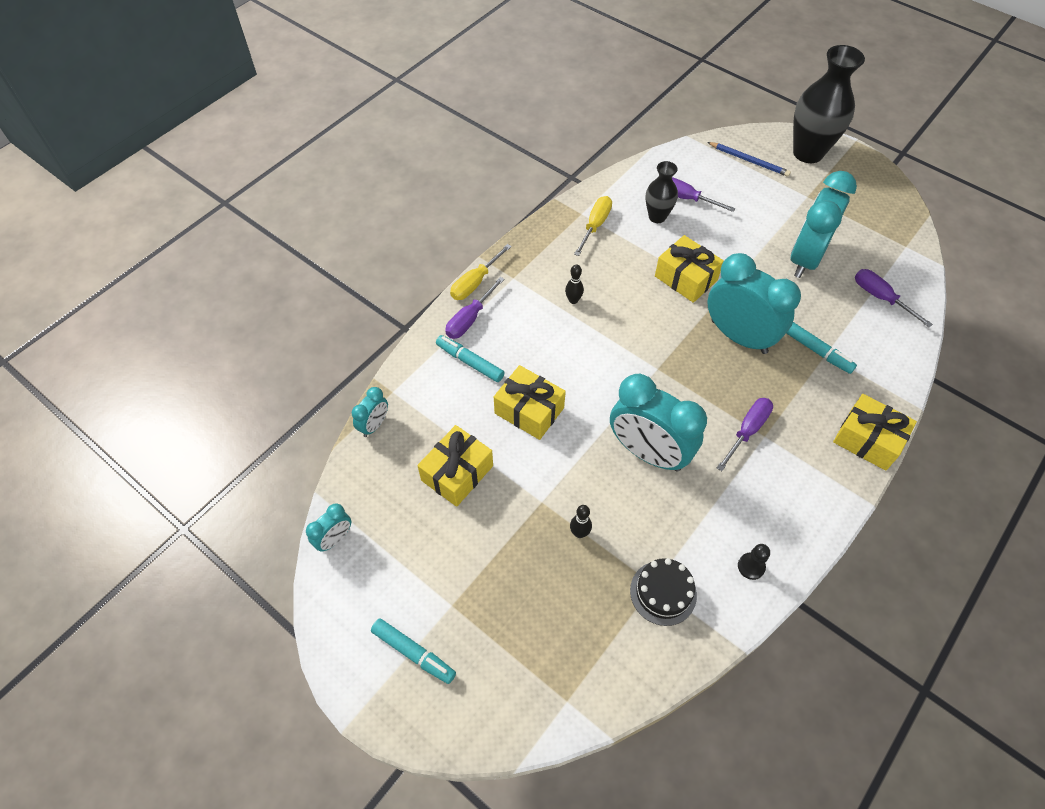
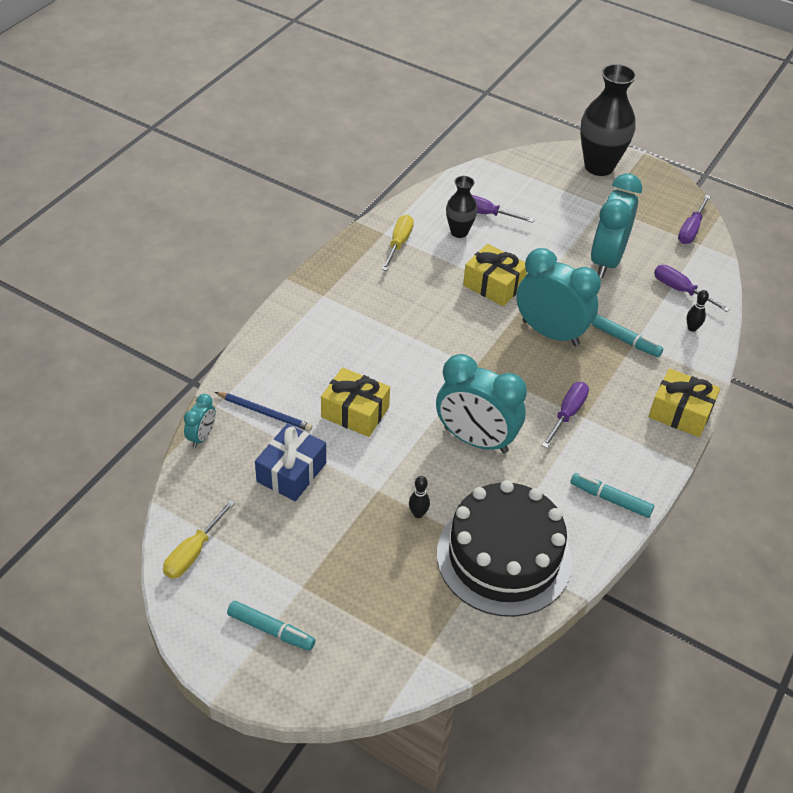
camera: 10 degrees left, 10 degrees down
(334, 539) = (177, 540): turquoise clock -> none
(457, 473) = (291, 472): yellow gift -> blue gift
(470, 319) = (285, 335): purple screwdriver -> purple screwdriver (691, 230)
(470, 362) = (290, 374): turquoise marker -> turquoise marker (610, 499)
(475, 283) = (285, 302): yellow screwdriver -> yellow screwdriver (193, 553)
(573, 300) = (386, 312): black bowling pin -> black bowling pin (692, 328)
(663, 592) = (504, 557): black cake -> black cake, size x2.12
(749, 160) = (543, 176): blue pencil -> blue pencil (265, 413)
(751, 566) = (583, 528): black pawn -> none

